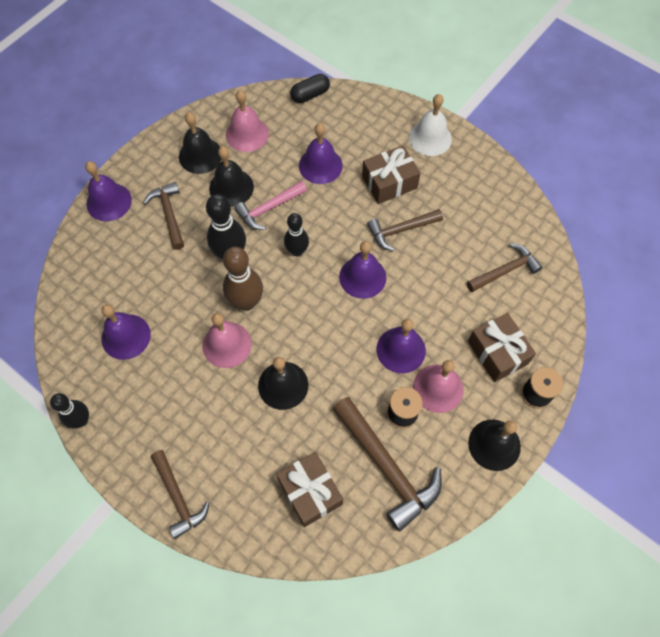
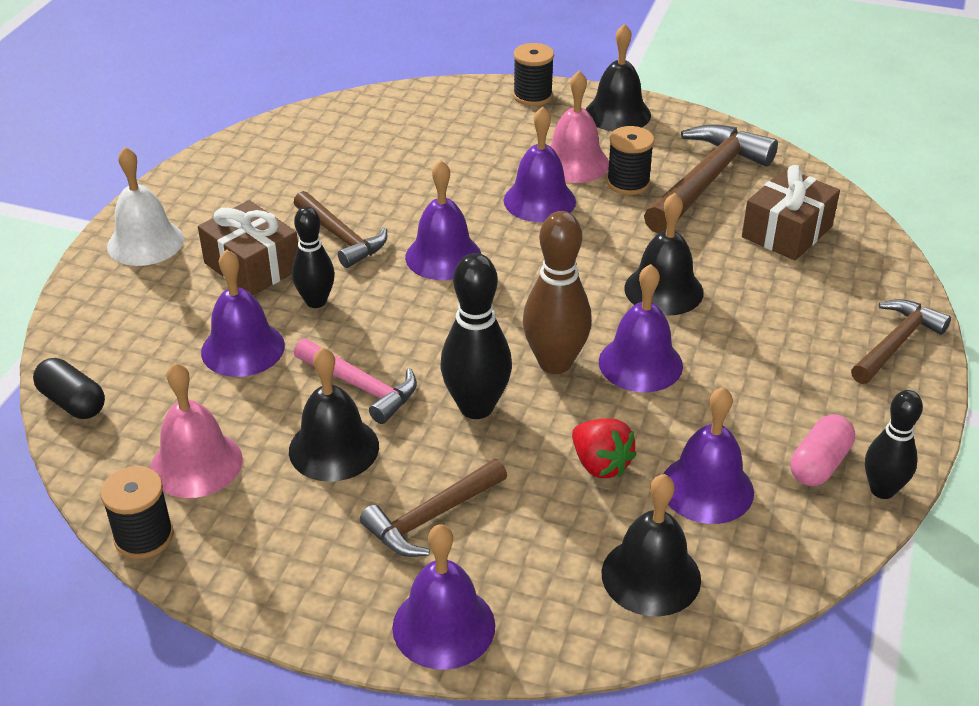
camera: 110 degrees left, 25 degrees down
(113, 398) = (819, 464): none -> pink capsule
(165, 295) = (600, 464): none -> red strawberry
(200, 155) = (272, 517): black bell -> black bell (651, 576)
(212, 110) = (144, 537): none -> black spool
(227, 344) = (640, 363): pink bell -> purple bell
(297, 251) = (431, 332): black bowling pin -> black bowling pin (316, 301)
(497, 352) = (495, 128): brown gift -> none
(505, 270) = (367, 140): brown hammer -> none

